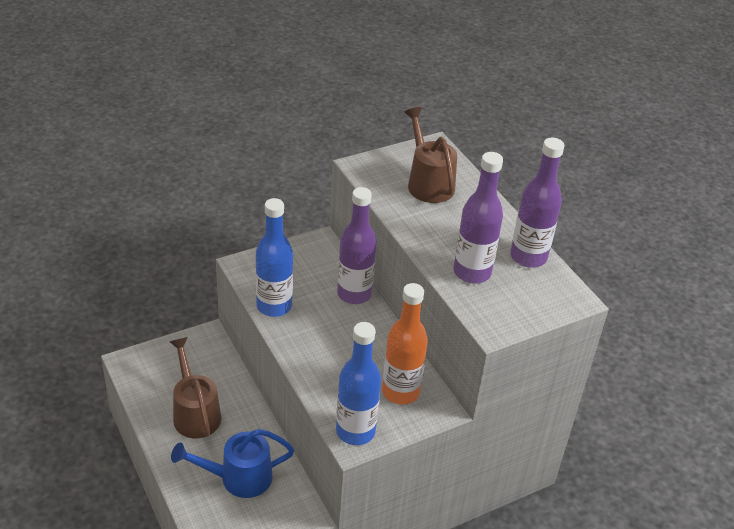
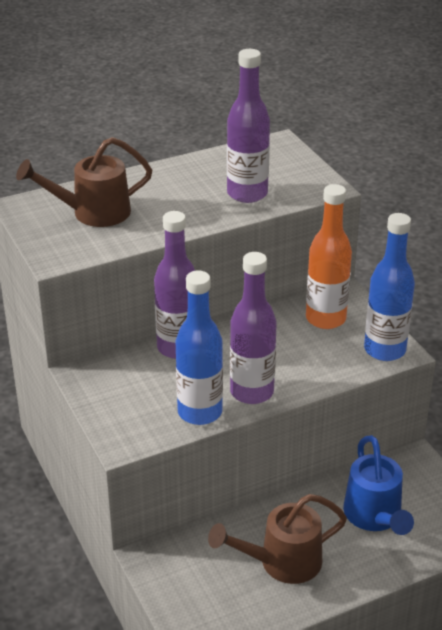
camera: 85 degrees left, 5 degrees down
(528, 257) = (220, 161): purple bottle -> purple bottle (252, 392)

